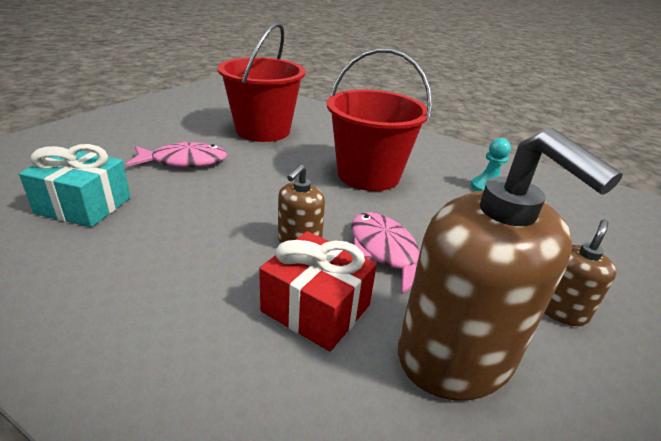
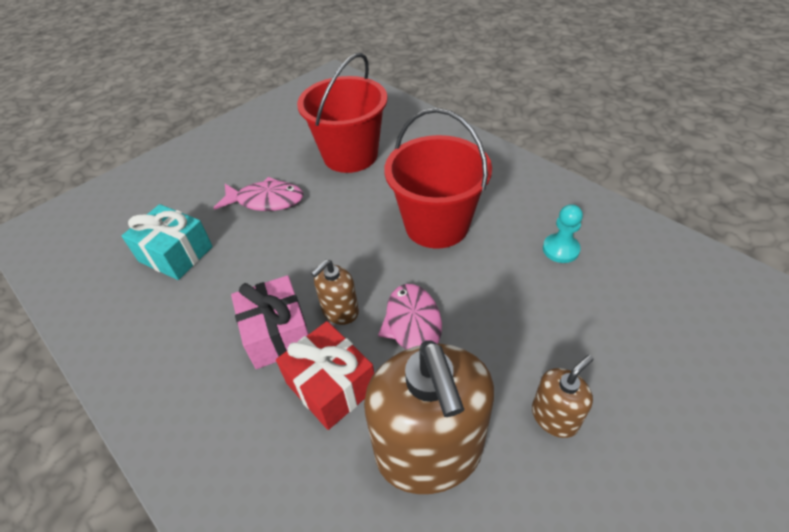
camera: 20 degrees right, 15 degrees up
(233, 266) = (277, 333): none -> pink gift

